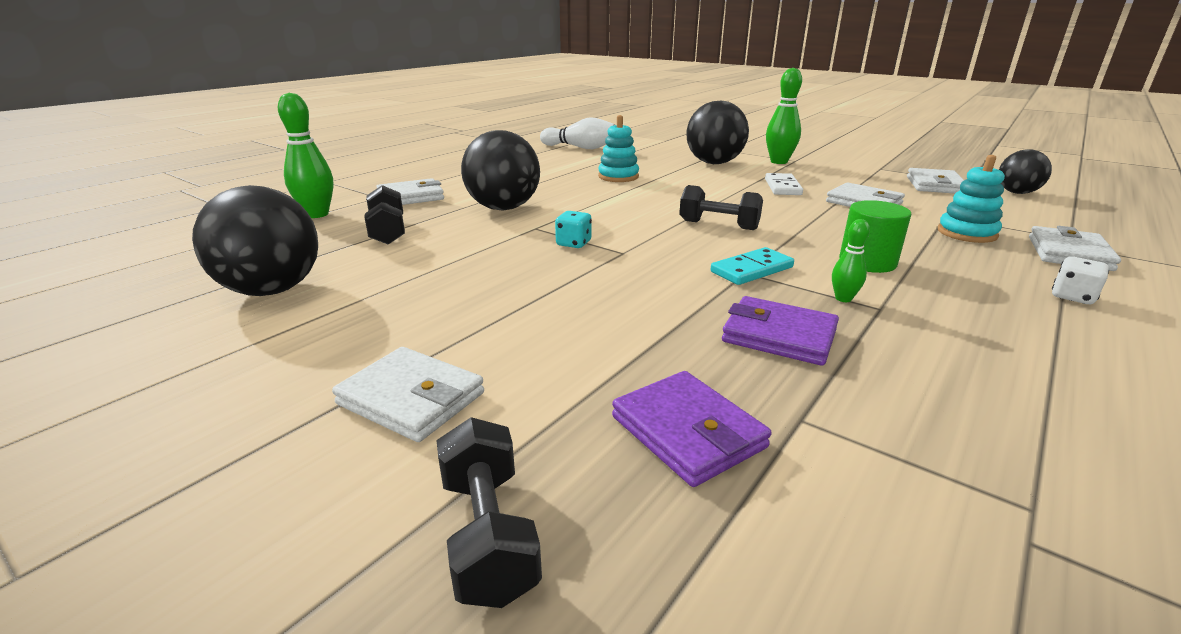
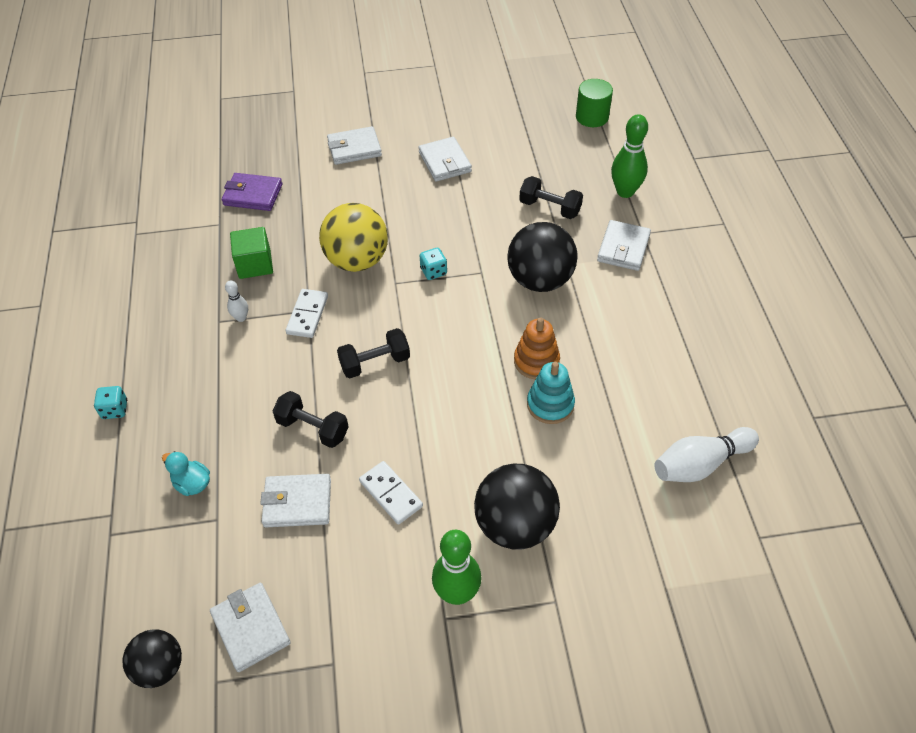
camera: 135 degrees right, 25 degrees up
(272, 290) = (502, 143): black ball -> none
(488, 535) = (276, 137): black dumbbell -> black dumbbell (313, 428)
(591, 188) = (536, 361): none -> orange stacking toy
(635, 281) = (357, 260): none -> yellow ball
(751, 270) = (307, 315): turquoise domino -> white domino
(779, 336) = (255, 264): purple wallet -> green cube
(843, 298) = (241, 318): green bowling pin -> white bowling pin
(867, 262) = (246, 374): green cylinder -> green cylinder (592, 117)
(966, 233) = (192, 484): turquoise stacking toy -> turquoise duck
(1069, 253) = (113, 493): white wallet -> white wallet (444, 162)
(1072, 297) = (115, 410): white dice -> turquoise dice

